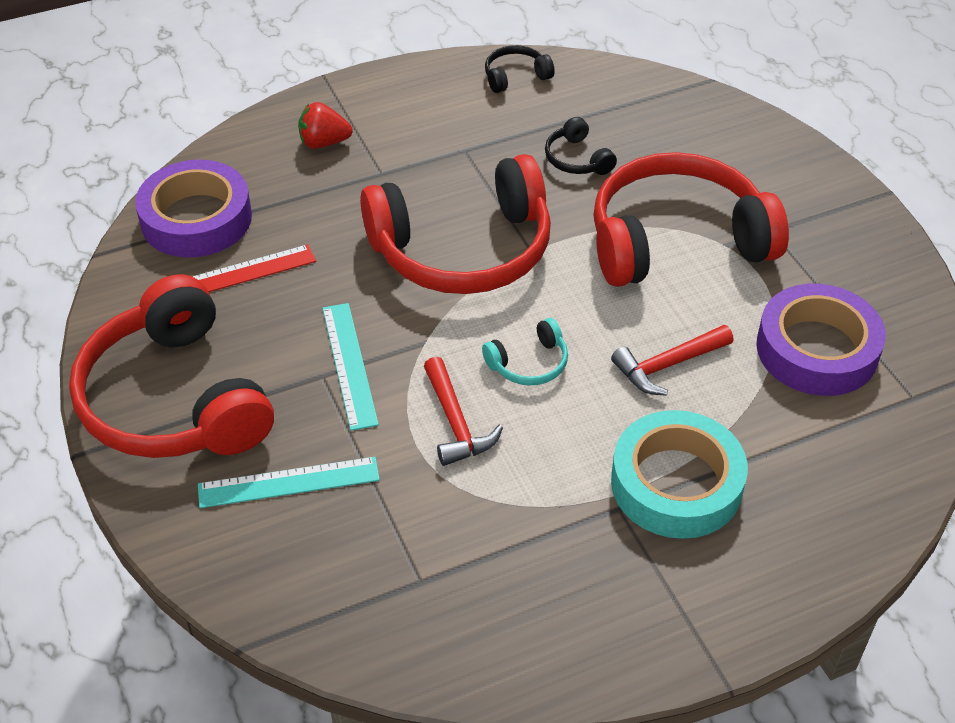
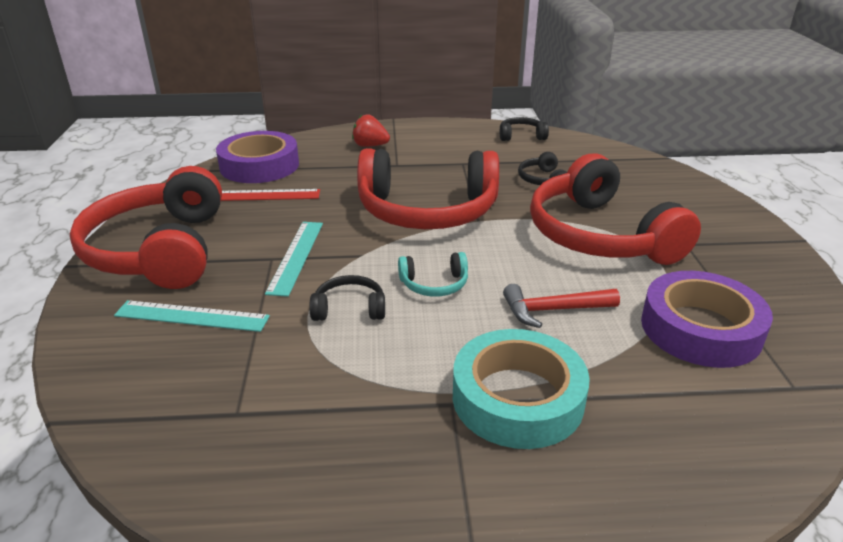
camera: 20 degrees right, 15 degrees down
(456, 423) = (349, 308): red hammer -> black headphones
(676, 240) = (599, 235): red headphones -> red headphones turned 120 degrees counterclockwise

